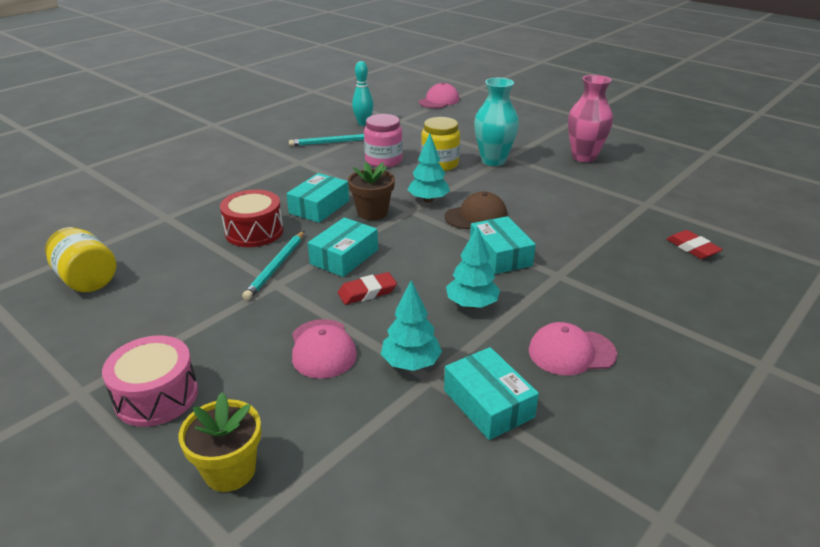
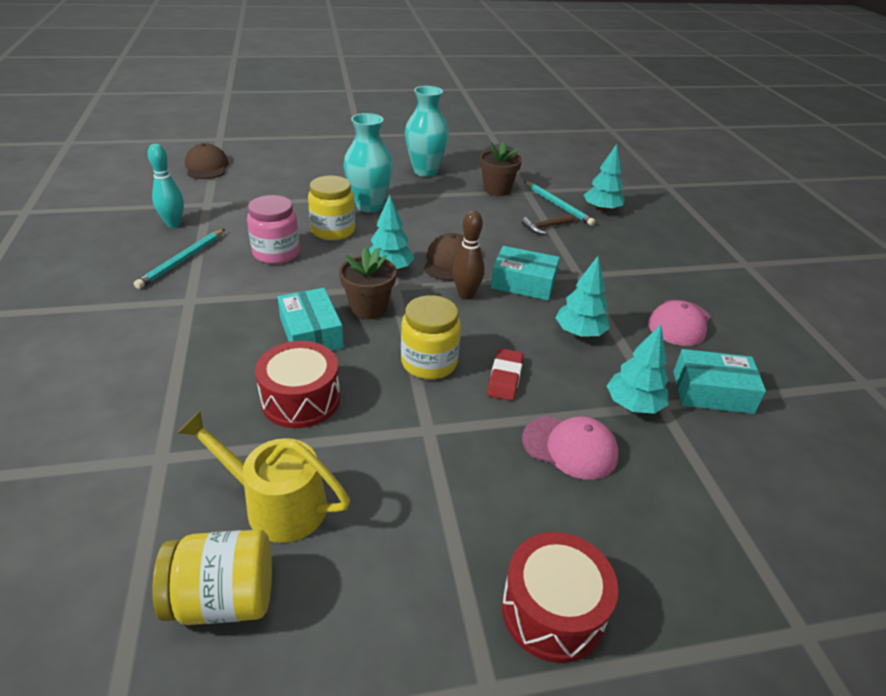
camera: 55 degrees left, 5 degrees up
(156, 396) = (553, 610): pink drum -> red drum
(163, 263) = (276, 504): none -> yellow watering can
(230, 470) = (709, 592): yellow flower pot -> none
(276, 267) = (395, 415): turquoise pencil -> turquoise pencil (558, 205)
(344, 257) = (429, 362): turquoise box -> yellow jar
(439, 101) = (207, 167): pink cap -> brown cap
(444, 238) = (466, 295): none -> brown bowling pin
(584, 157) = (425, 171): pink vase -> turquoise vase
(604, 233) = (546, 227): none -> brown hammer
(619, 192) = (497, 189): none -> brown flower pot
(692, 248) = (601, 210): red eraser -> turquoise tree

